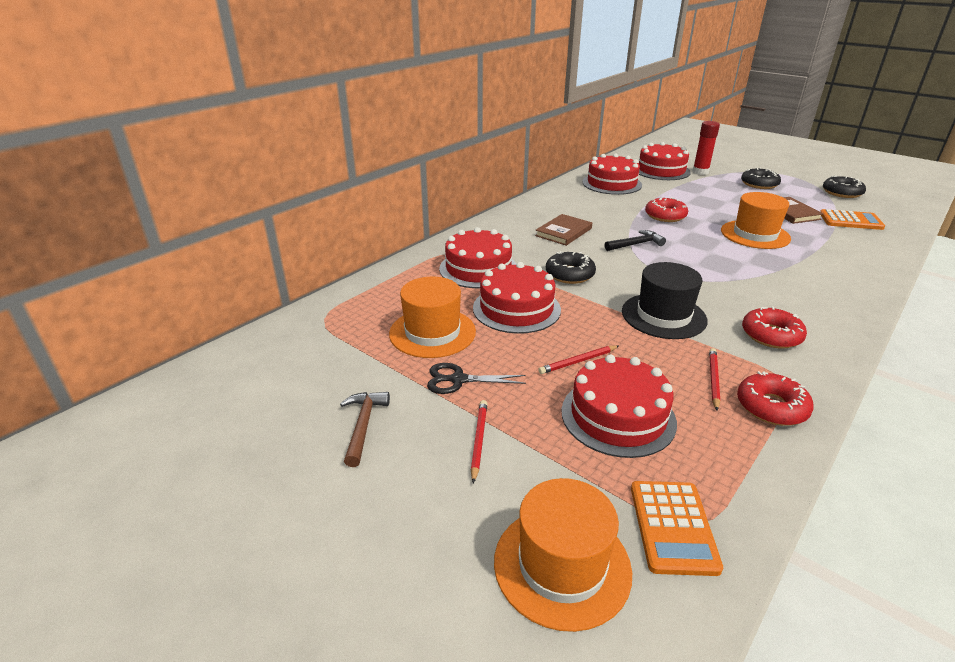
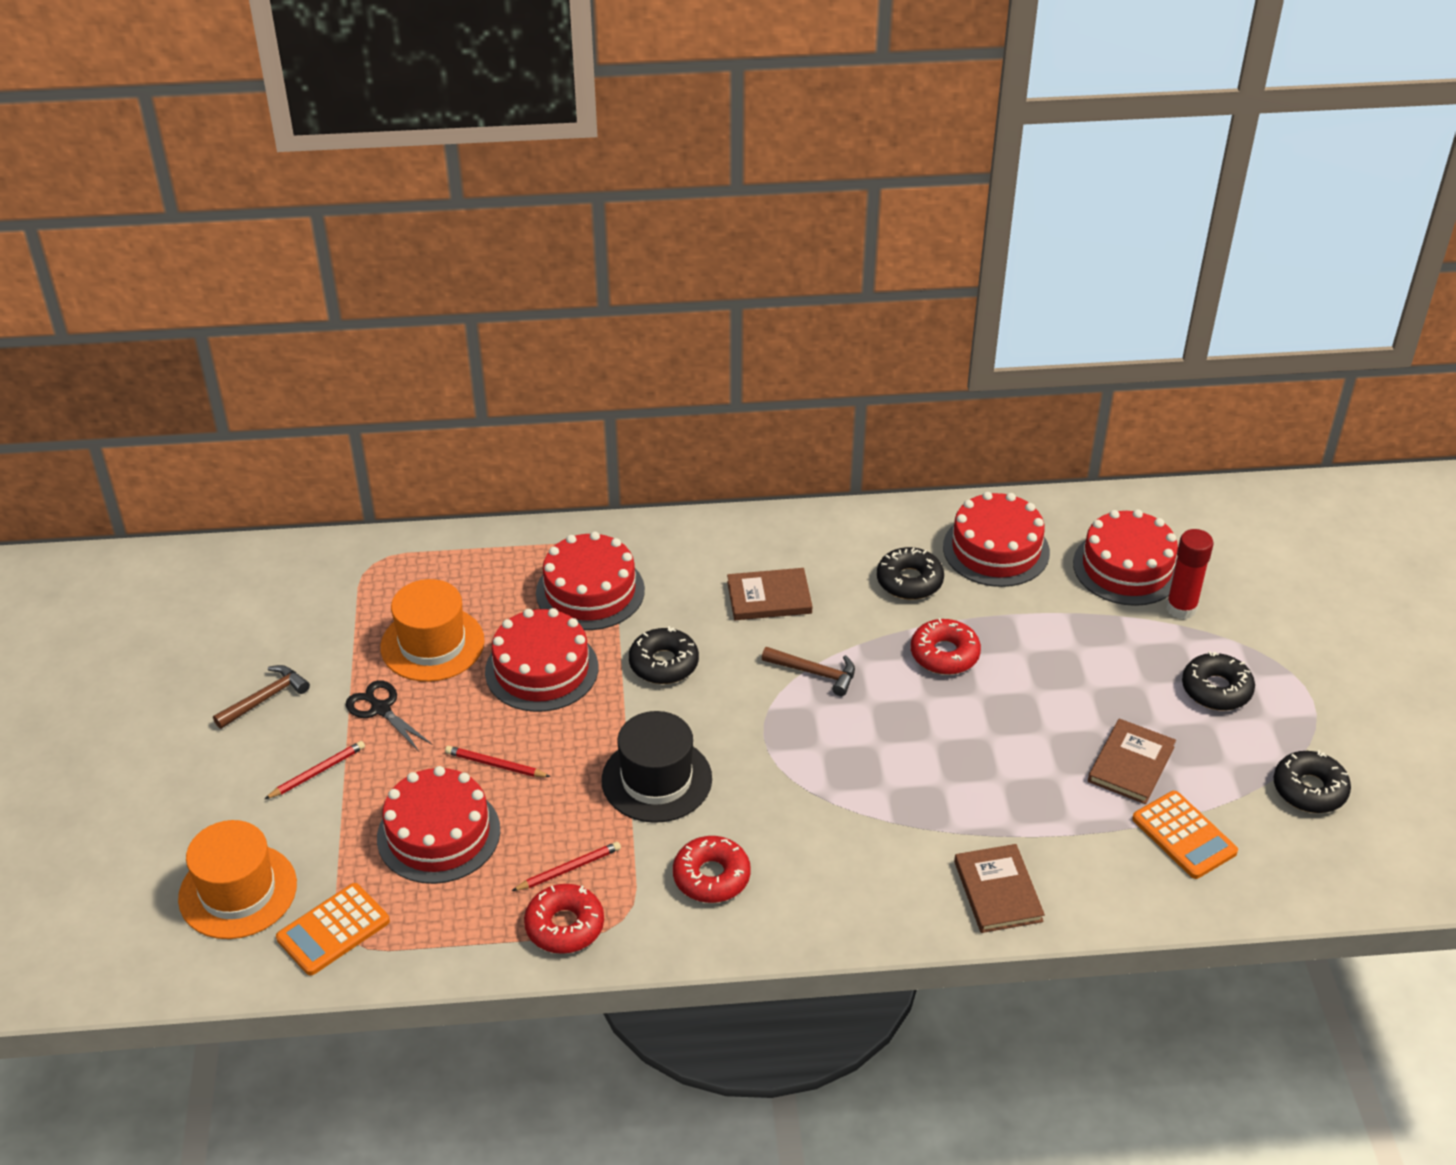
camera: 45 degrees right, 10 degrees up
(604, 203) = (909, 581): none -> black donut
(636, 244) = (814, 673): black hammer -> brown hammer
(755, 234) = (992, 761): orange hat -> none
(856, 268) = (998, 891): none -> brown book

